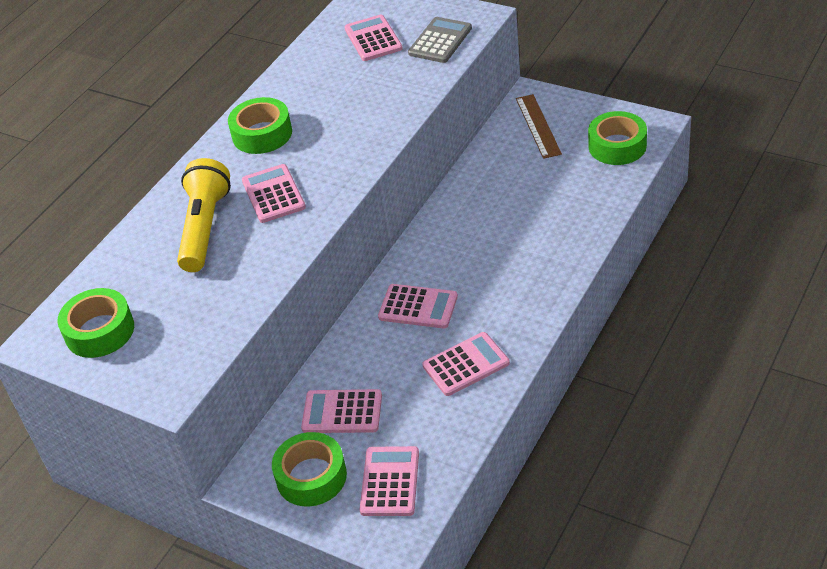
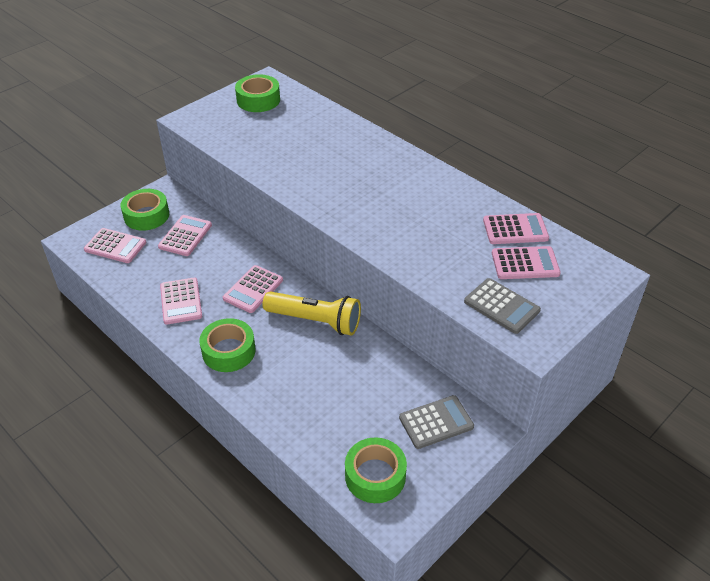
camera: 100 degrees right, 0 degrees up
(205, 228) = (325, 146): yellow flashlight -> yellow flashlight (315, 321)
(262, 134) = (417, 182): green tape -> green tape (228, 351)
(273, 194) = (340, 178): pink calculator -> pink calculator (515, 229)
(538, 126) = (436, 422): brown ruler -> grey calculator

